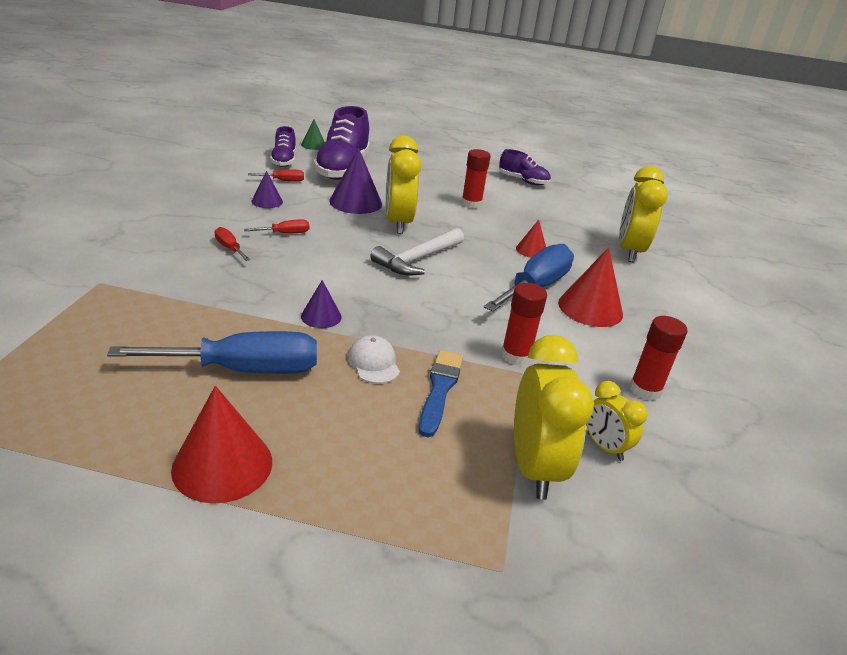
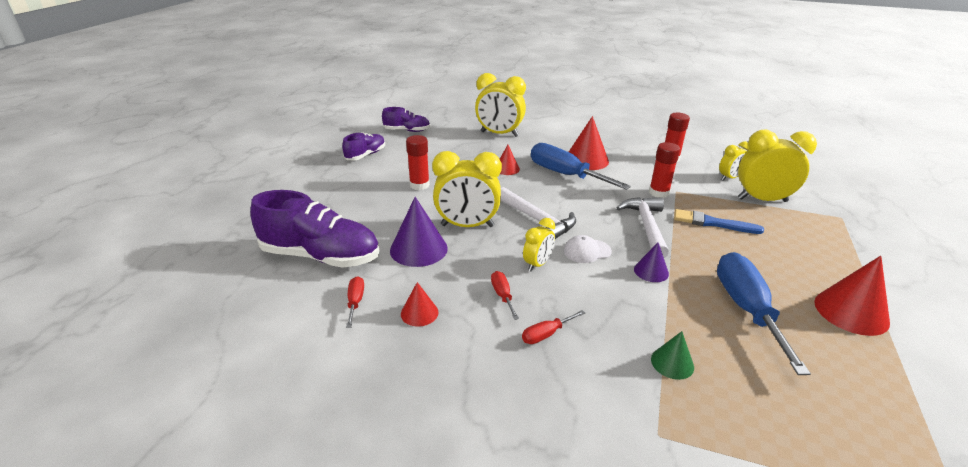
camera: 80 degrees left, 0 degrees up
(267, 201) = (419, 313): purple cone -> red cone
(284, 161) = (284, 304): purple shoe -> purple shoe (407, 130)
(313, 145) = (228, 279): green cone -> green cone (672, 363)
(333, 253) = (537, 264): none -> yellow clock
(373, 363) = (699, 247): white cap -> white cap (587, 251)
(418, 329) = (646, 226): none -> white hammer

